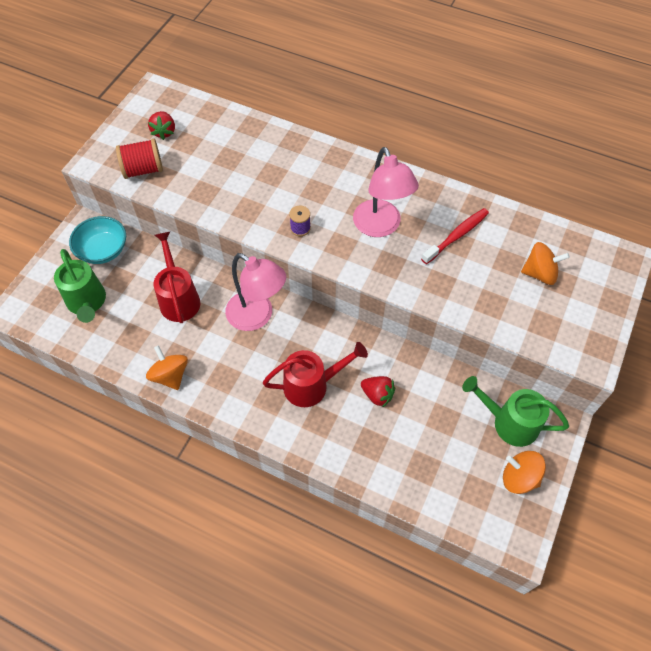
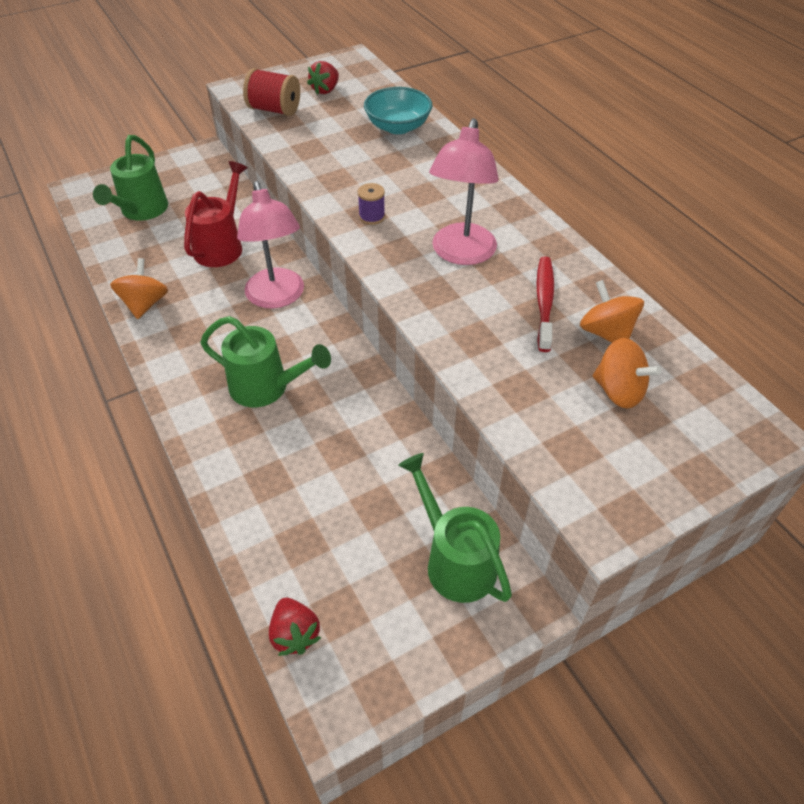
camera: 35 degrees right, 10 degrees down
(103, 250) = (199, 178): turquoise bowl -> turquoise bowl (398, 127)
(312, 385) = (267, 387): red watering can -> green watering can
(377, 395) = (325, 437): red strawberry -> red strawberry (295, 634)
(456, 236) = (544, 303): red toothbrush -> red toothbrush turned 75 degrees counterclockwise
(519, 478) = (408, 632): orange spinning top -> orange spinning top (606, 333)

